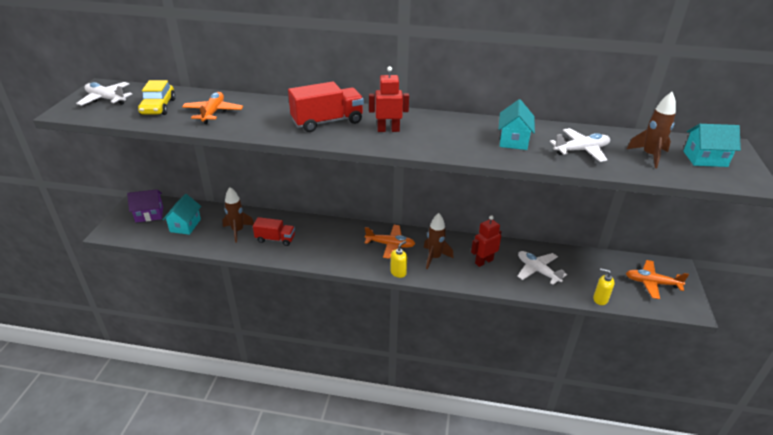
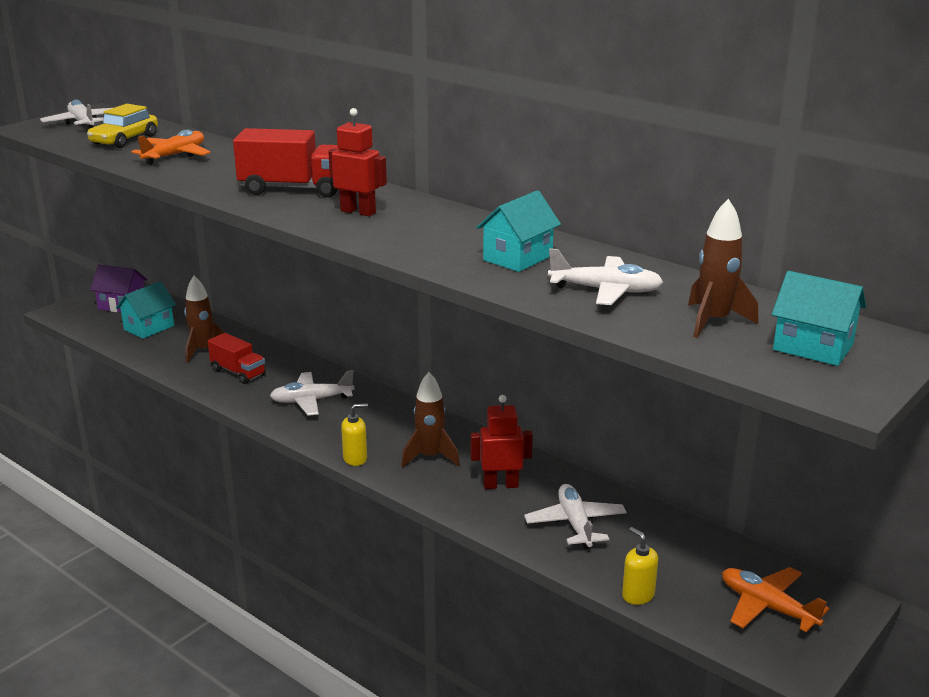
camera: 30 degrees right, 10 degrees down
(337, 244) = (311, 400): none -> white plane
(390, 245) = (384, 423): orange plane -> none

